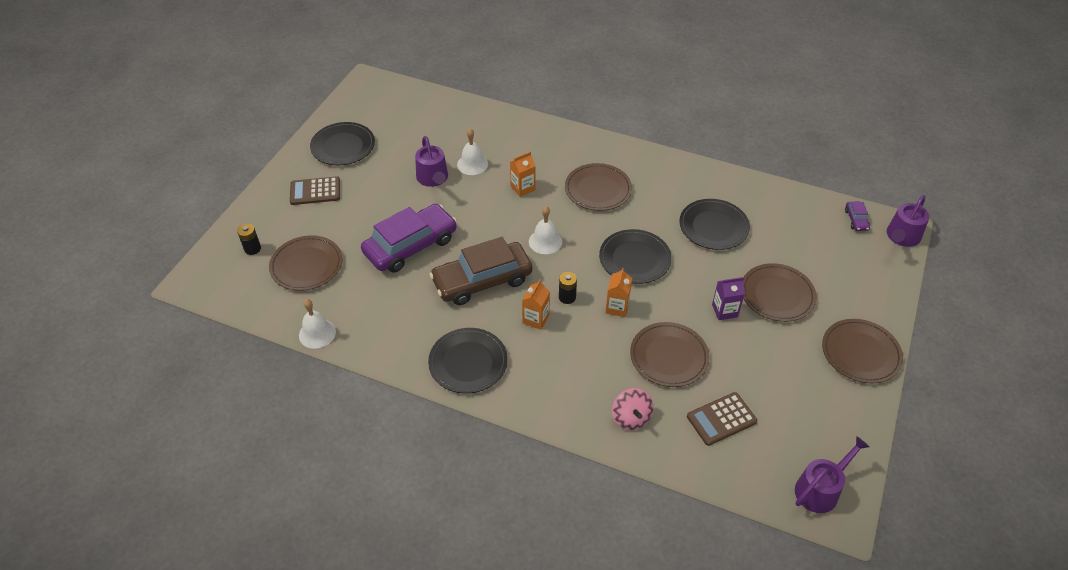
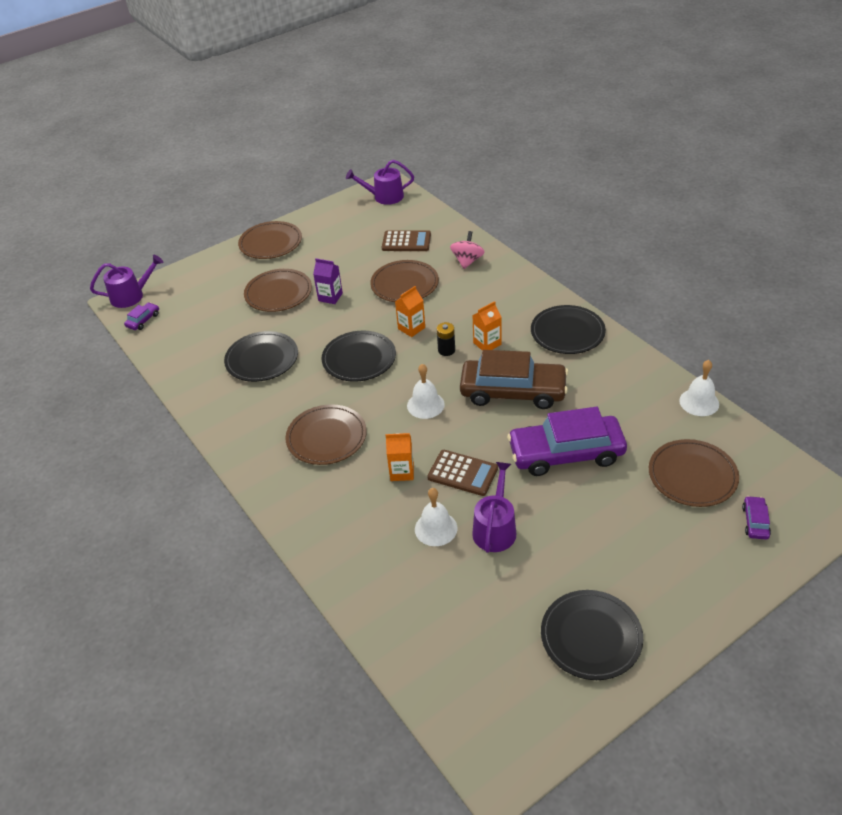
camera: 145 degrees left, 5 degrees down
(252, 249) = (755, 522): black battery -> purple car
(315, 191) = (654, 573): brown calculator -> brown calculator (462, 473)

